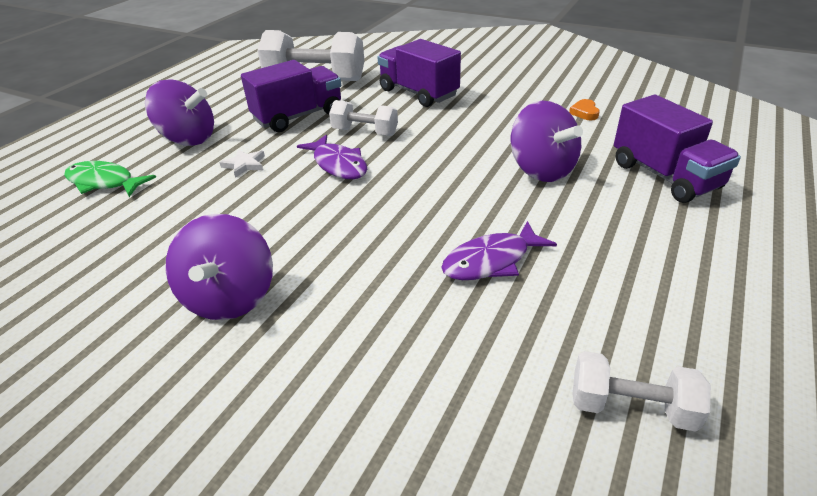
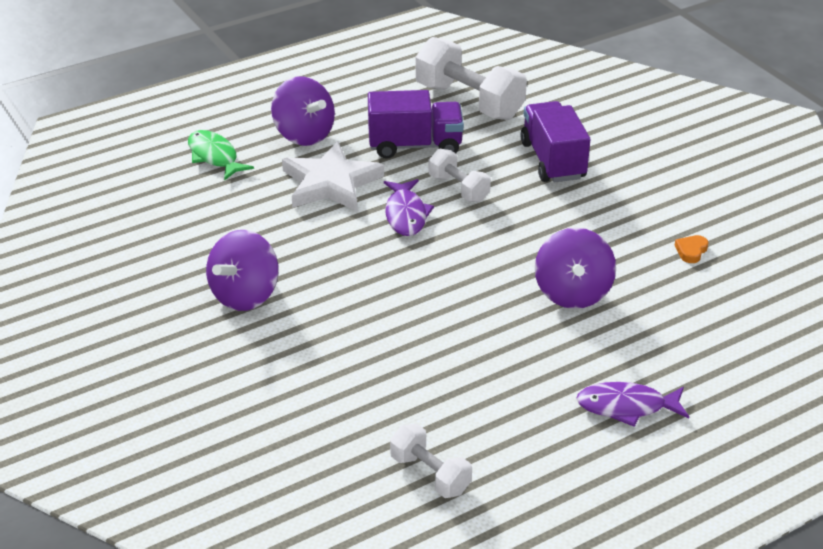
camera: 30 degrees right, 0 degrees up
(244, 165) = (330, 183): white star -> white star, size x2.39
(491, 261) = (444, 349): purple fish -> purple fish (626, 407)
(665, 176) = (675, 345): purple truck -> none

